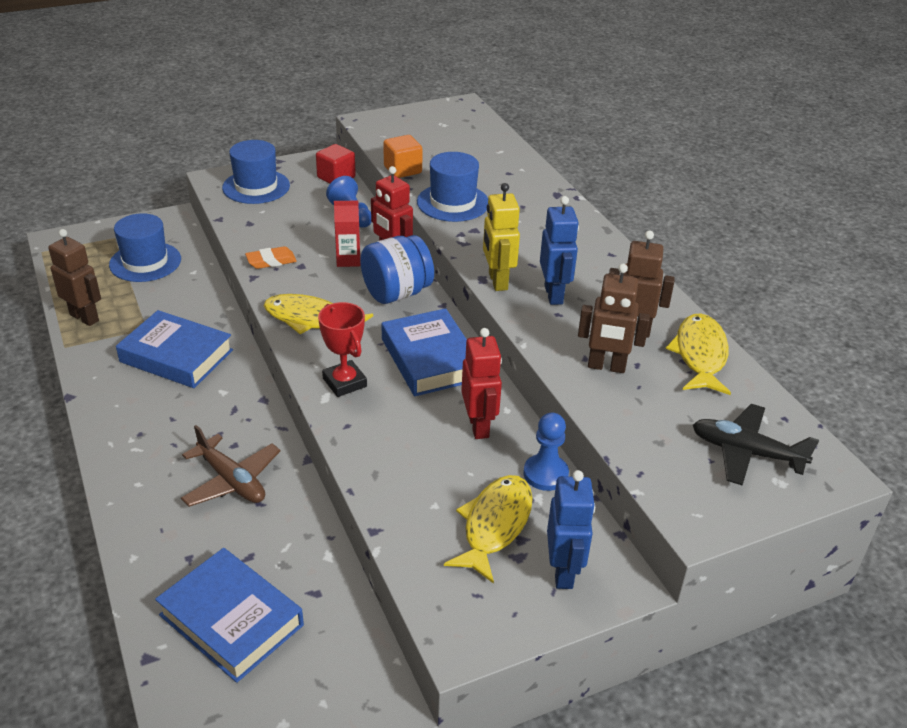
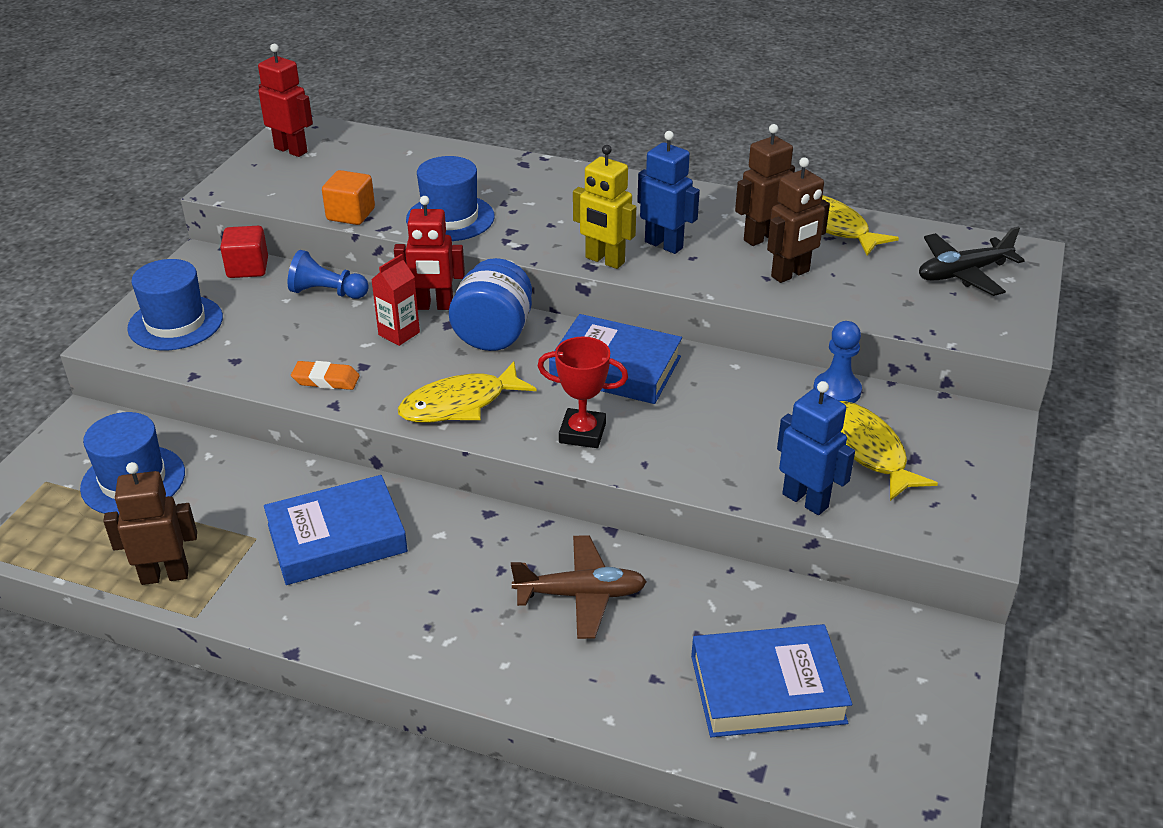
camera: 45 degrees left, 0 degrees up
(271, 261) = (326, 380): orange eraser -> orange eraser turned 75 degrees clockwise
(479, 426) = (738, 391): red robot -> red robot (291, 150)
(563, 572) = (954, 445): blue robot -> blue robot (805, 500)

